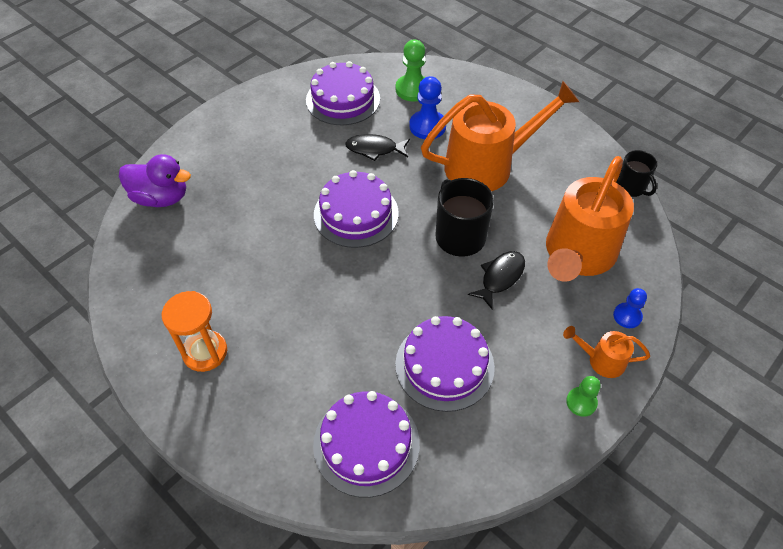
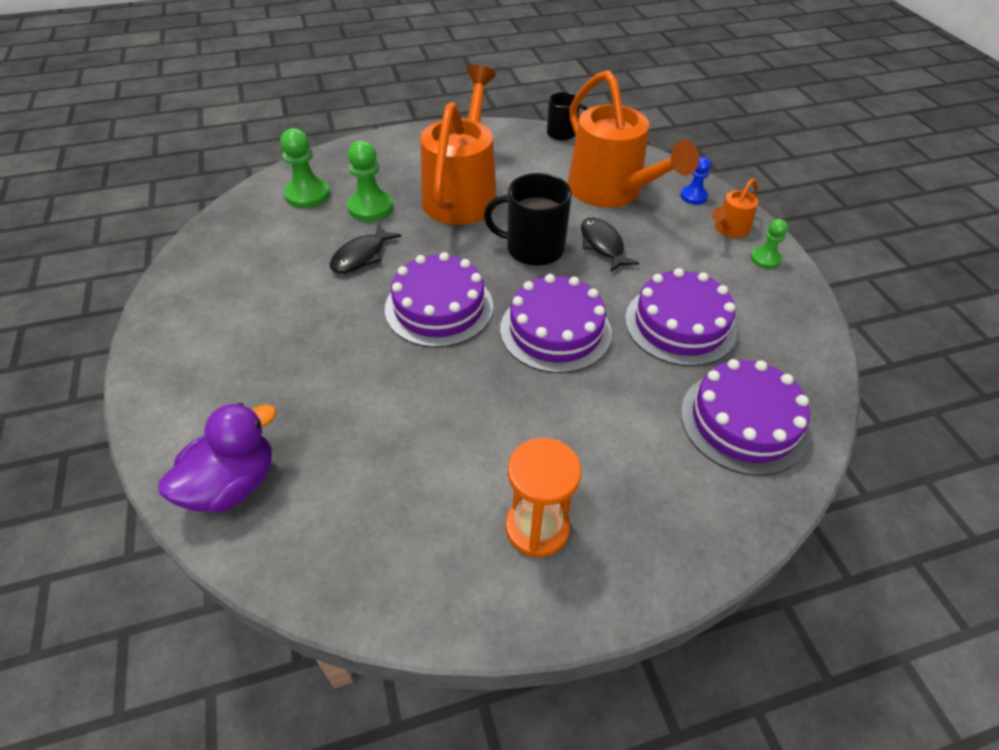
camera: 60 degrees left, 5 degrees down
(343, 99) = (260, 248): purple cake -> purple cake (555, 330)
(427, 126) = (370, 207): blue pawn -> green pawn

